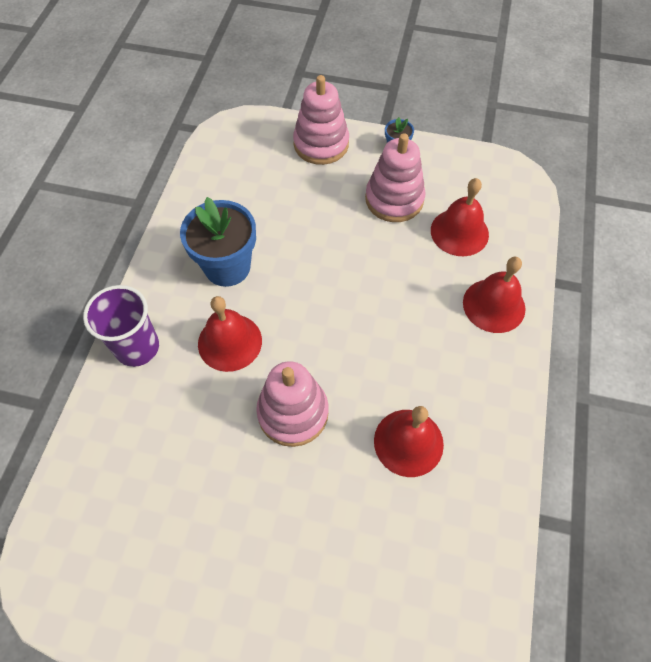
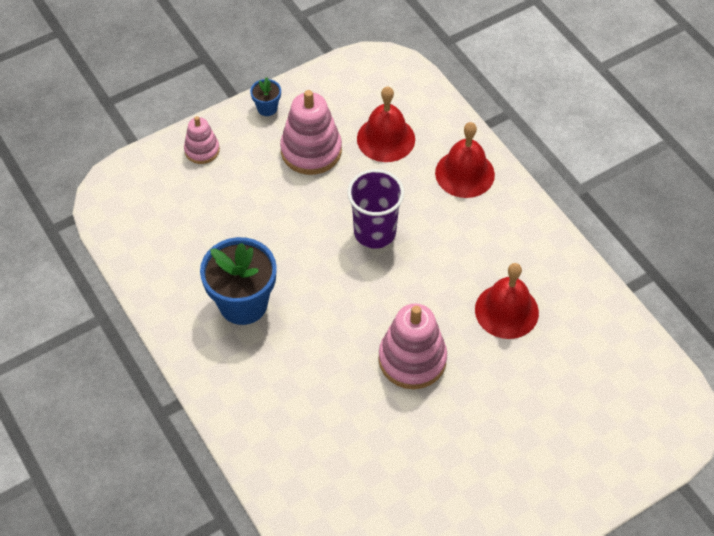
camera: 45 degrees left, 5 degrees down
(137, 347) = (246, 417): purple cup -> purple cup (375, 232)
(230, 342) = (311, 353): red bell -> none
(321, 144) = (202, 150): pink stacking toy -> pink stacking toy, size x0.57

